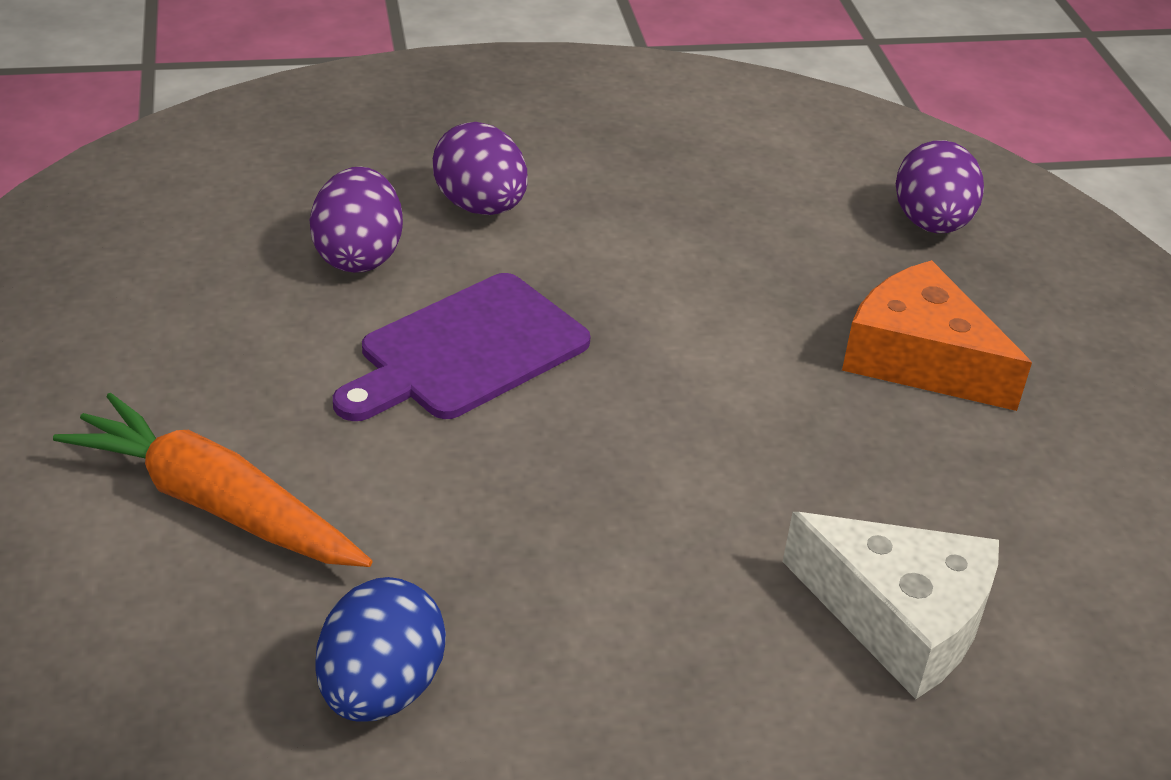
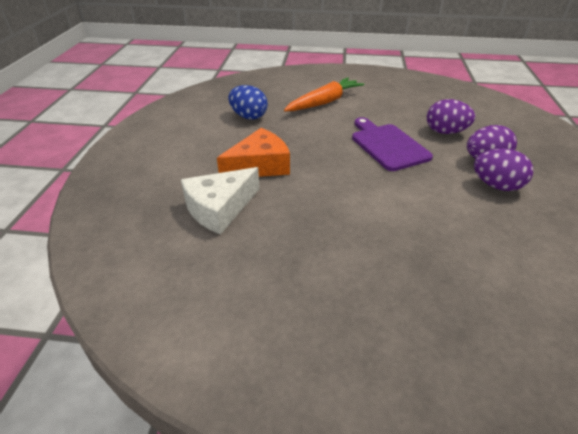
camera: 110 degrees right, 0 degrees up
(919, 358) = (370, 264): orange cheese -> orange cheese (259, 165)
(931, 224) = (505, 316): purple egg -> purple egg (496, 186)

